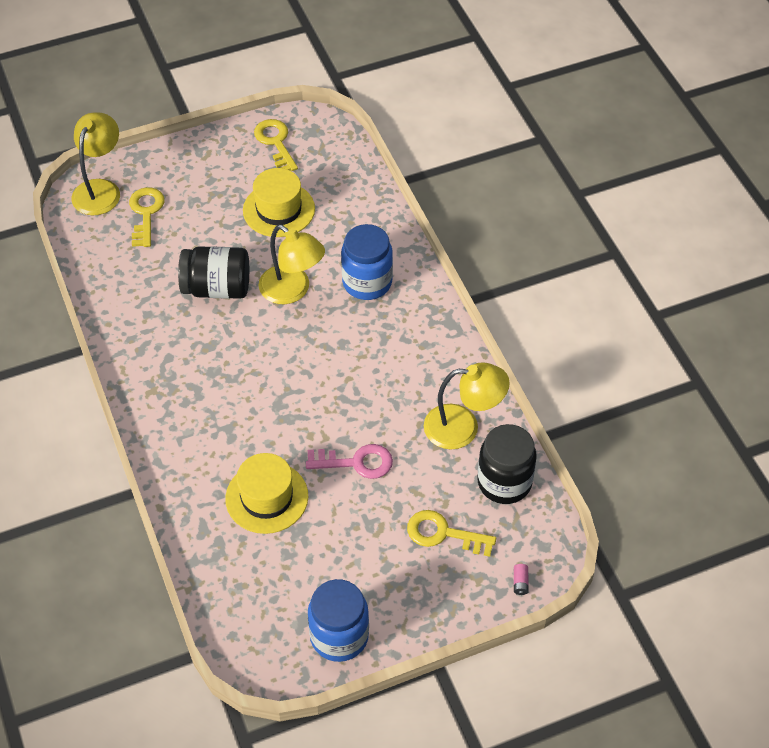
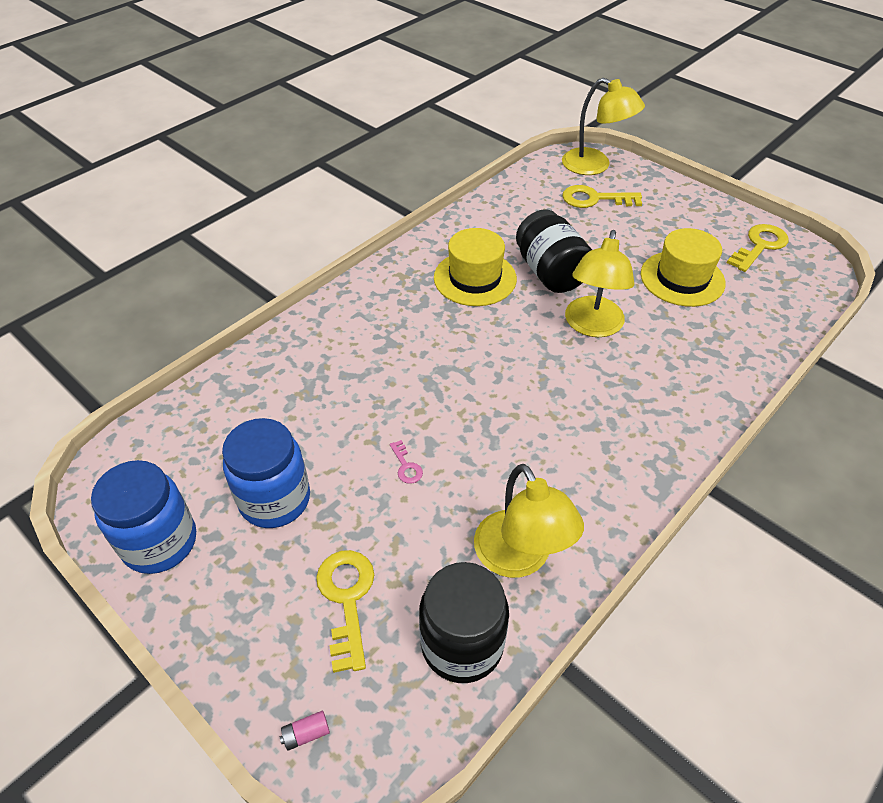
camera: 65 degrees right, 5 degrees down
(100, 189) = (595, 166): yellow lamp -> yellow lamp turned 45 degrees clockwise
(146, 213) = (594, 199): yellow key -> yellow key turned 150 degrees counterclockwise
(267, 497) = (321, 405): yellow hat -> yellow hat (475, 278)
(356, 462) = (406, 466): pink key -> pink key, size x0.49
(367, 282) = (654, 381): blue jar -> blue jar (275, 499)

